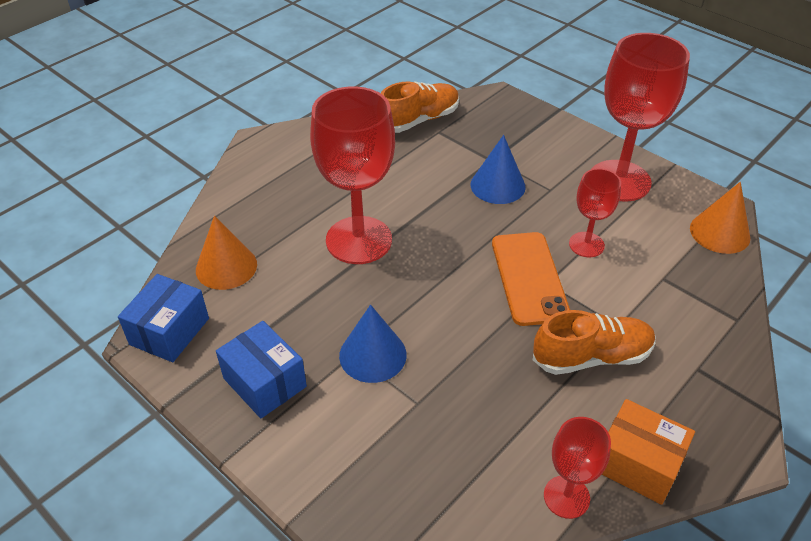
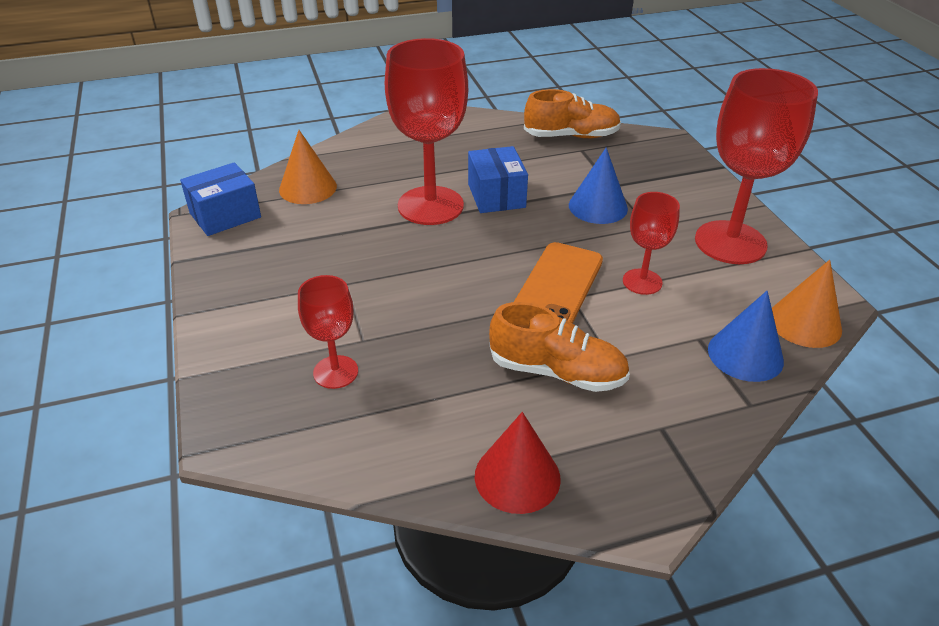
camera: 30 degrees right, 5 degrees down
(264, 382) = (258, 275): blue box -> blue box (496, 195)
(372, 355) = (360, 290): blue cone -> blue cone (745, 354)
(566, 497) = (422, 469): red goblet -> red goblet (335, 372)
(638, 464) = (517, 477): orange box -> red cone

